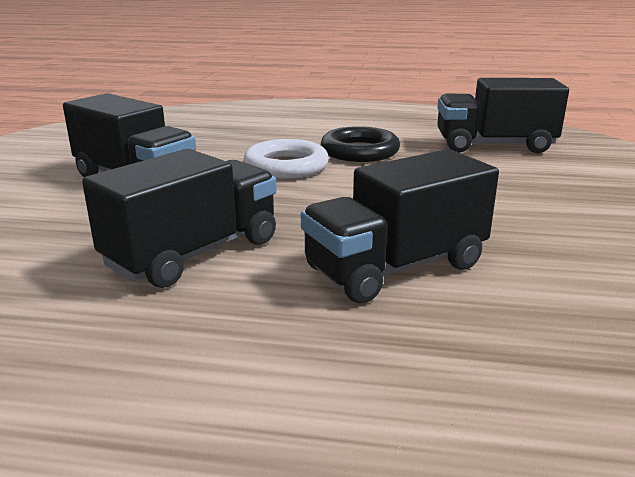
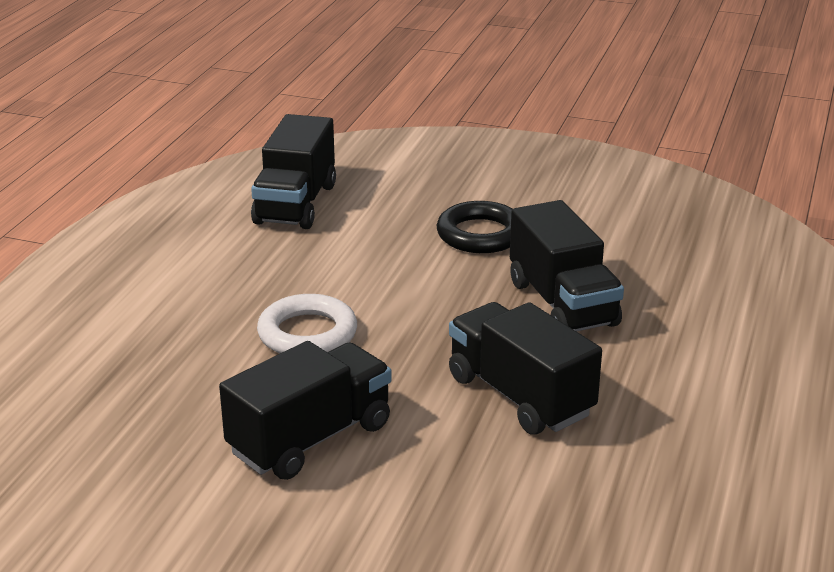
camera: 80 degrees left, 5 degrees up
(360, 151) = (276, 282): black ring -> black ring (480, 234)

